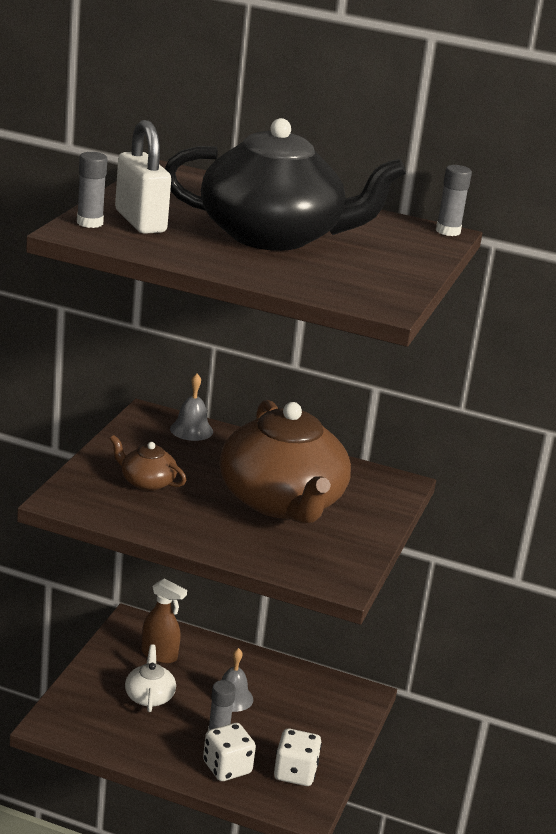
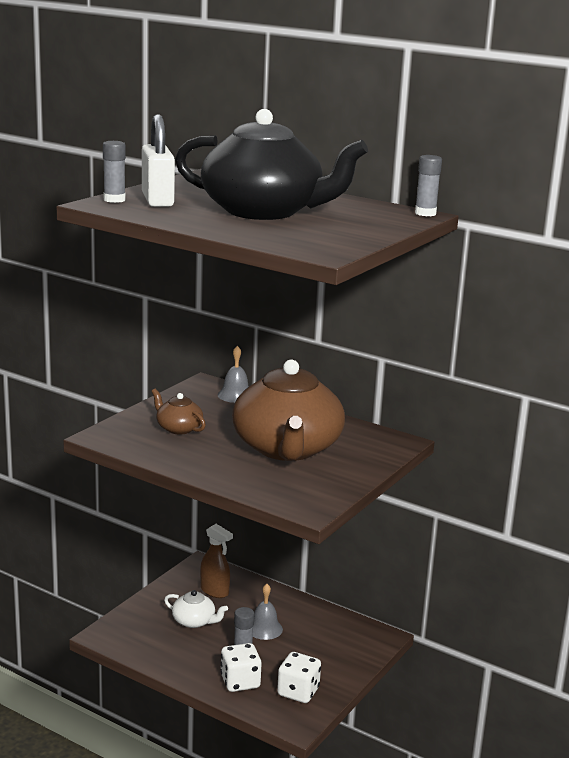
camera: 15 degrees right, 5 degrees down
(149, 696) = (194, 621): white teapot -> white teapot turned 105 degrees clockwise

